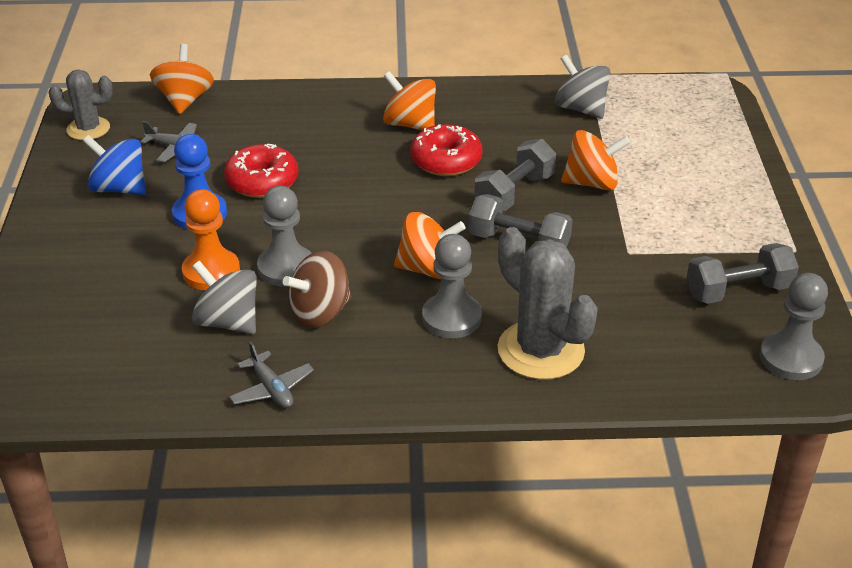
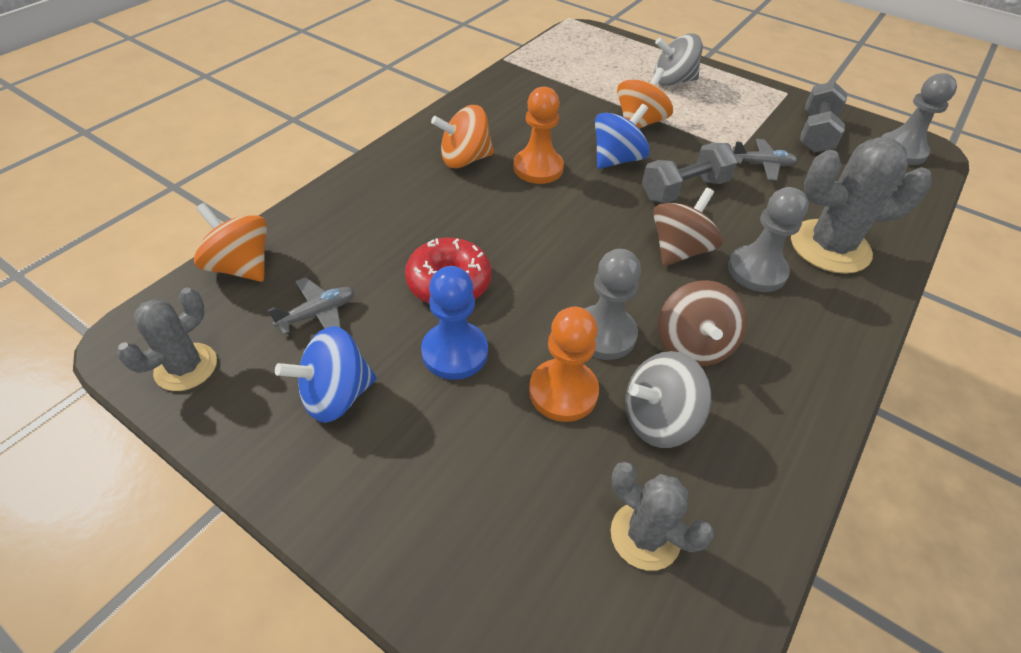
camera: 55 degrees left, 10 degrees up
(125, 349) = (645, 535): none -> grey cactus
(271, 389) = (789, 438): grey plane -> grey plane (762, 165)
(428, 269) = (679, 250): orange spinning top -> brown spinning top
(446, 161) = (538, 168): red donut -> orange pawn
(514, 193) = (617, 159): grey dumbbell -> blue spinning top
(580, 109) = (542, 82): grey spinning top -> grey spinning top (673, 81)

